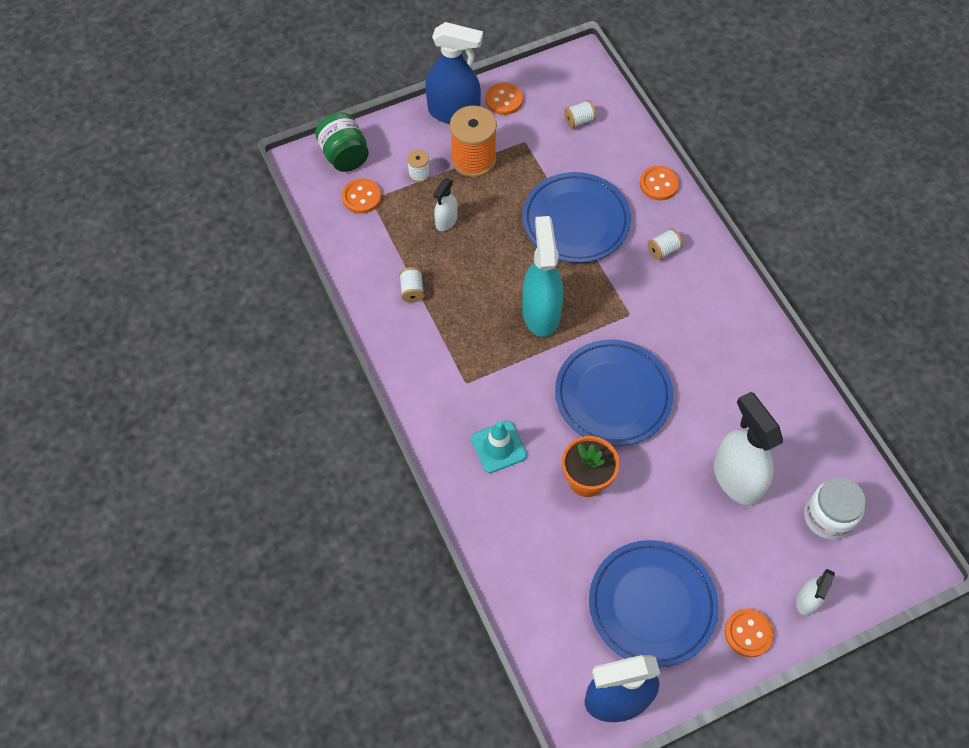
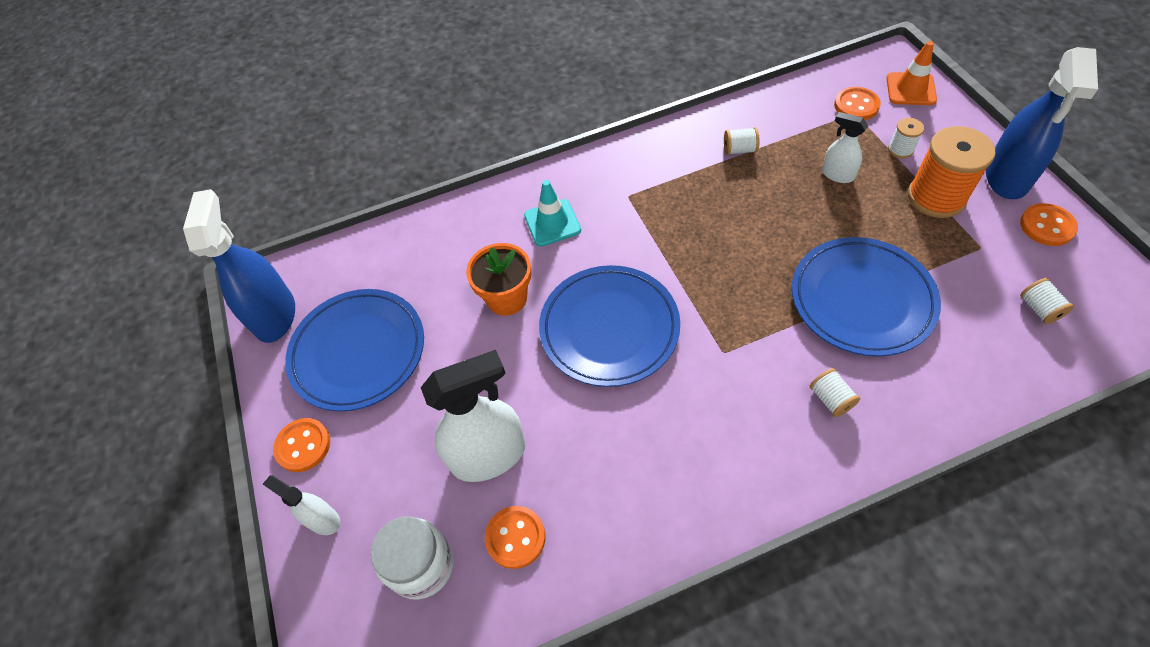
camera: 100 degrees right, 5 degrees down
(344, 155) = (910, 89): green jar -> orange traffic cone
(541, 313) = (719, 261): turquoise spray bottle -> none
(659, 184) = (948, 402): orange button -> orange button (515, 537)

